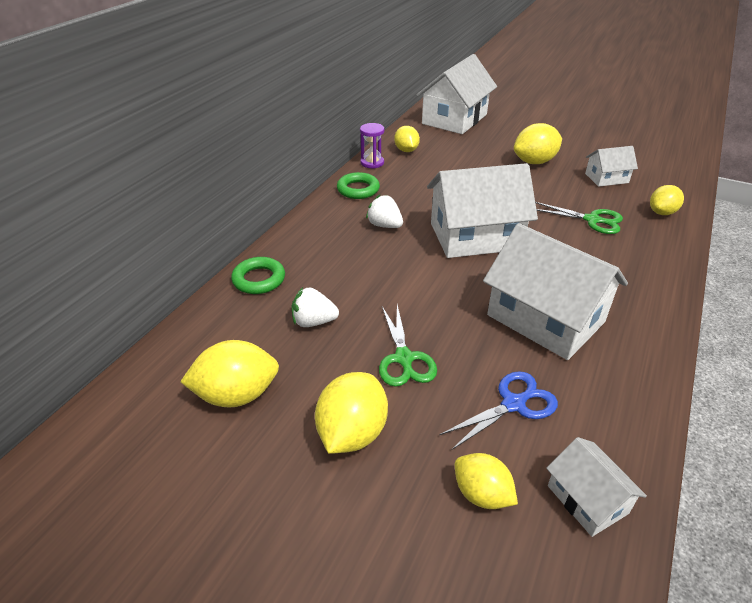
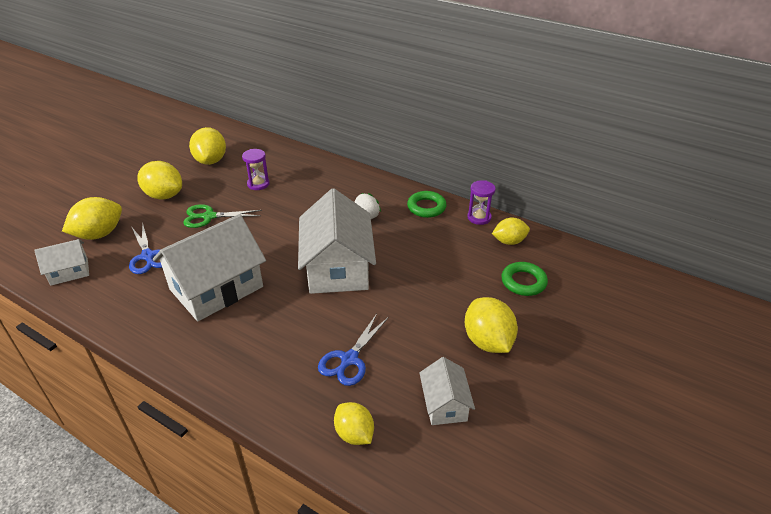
camera: 95 degrees right, 0 degrees up
(259, 279) = (309, 163): green ring -> green ring (523, 282)
(314, 322) = (258, 184): white strawberry -> purple hourglass
(454, 119) = (605, 289): white house -> none
(481, 494) = (99, 234): yellow lemon -> yellow lemon, size x1.52
(592, 220) = (349, 359): green scissors -> blue scissors

